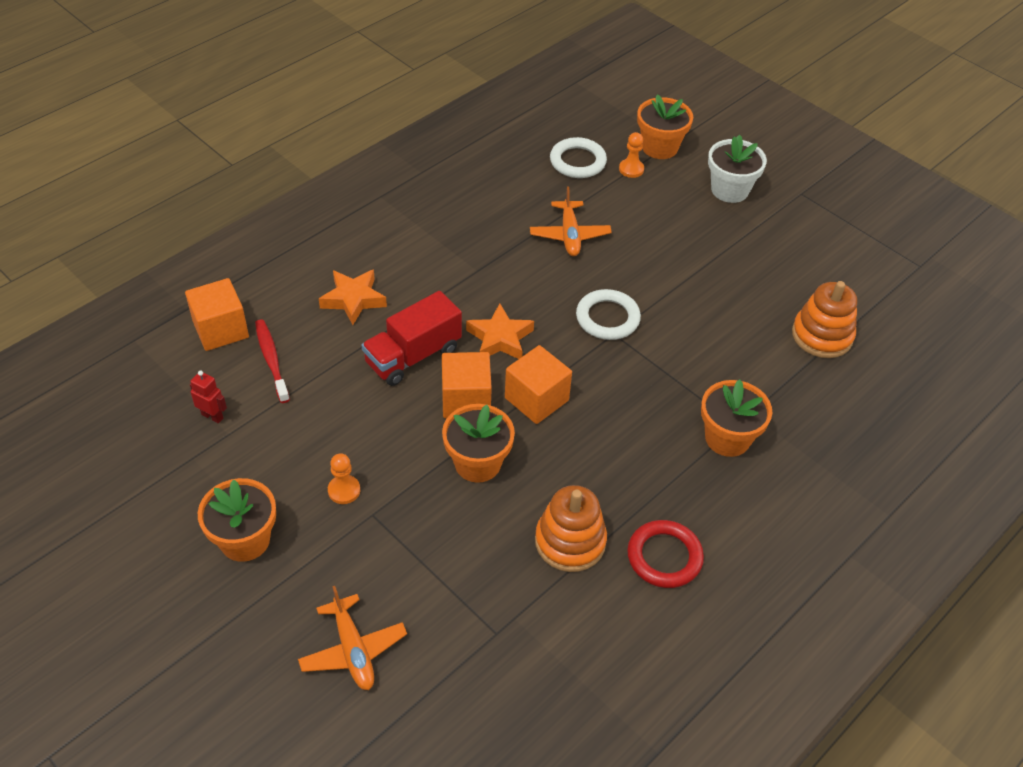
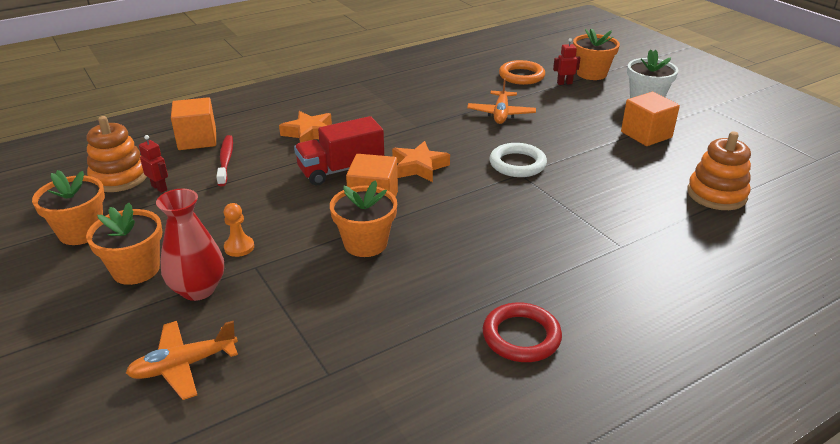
camera: 15 degrees right, 15 degrees down
(325, 554) = (198, 289): none -> red vase
(353, 650) = (184, 365): orange plane -> orange plane turned 75 degrees clockwise
(536, 399) = (436, 207): orange cube -> orange cube (646, 134)
(570, 541) = (430, 311): orange stacking toy -> orange stacking toy (119, 177)
(577, 161) = (521, 76): white ring -> orange ring
(631, 169) = (564, 83): orange pawn -> red robot
(727, 438) = (609, 254): orange flower pot -> orange flower pot (81, 232)

